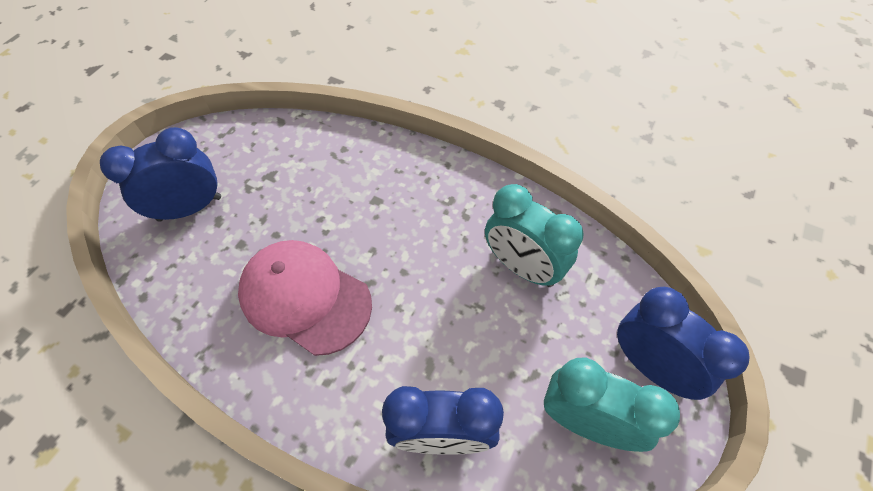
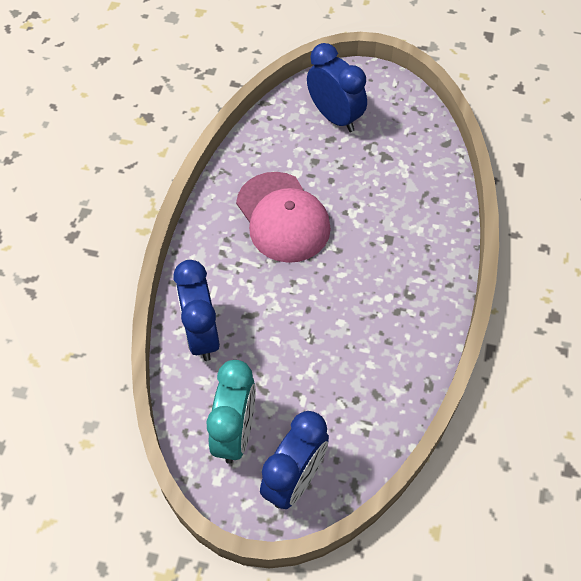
camera: 75 degrees right, 0 degrees up
(305, 297) = (283, 217): pink cap -> pink cap turned 135 degrees clockwise
(522, 267) = (359, 366): turquoise clock -> none

